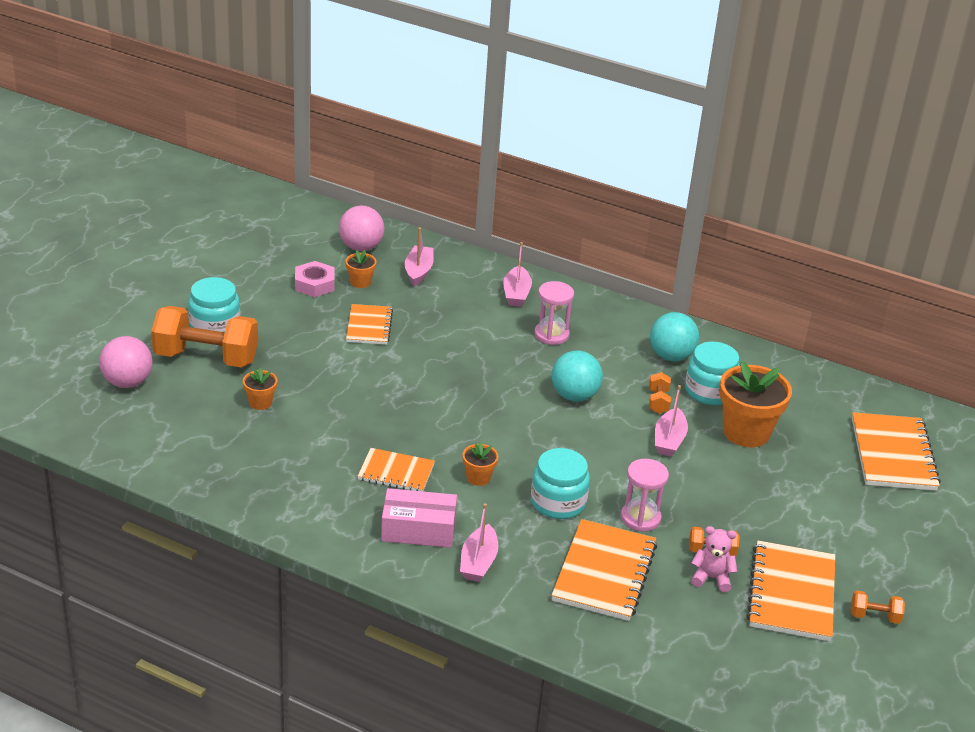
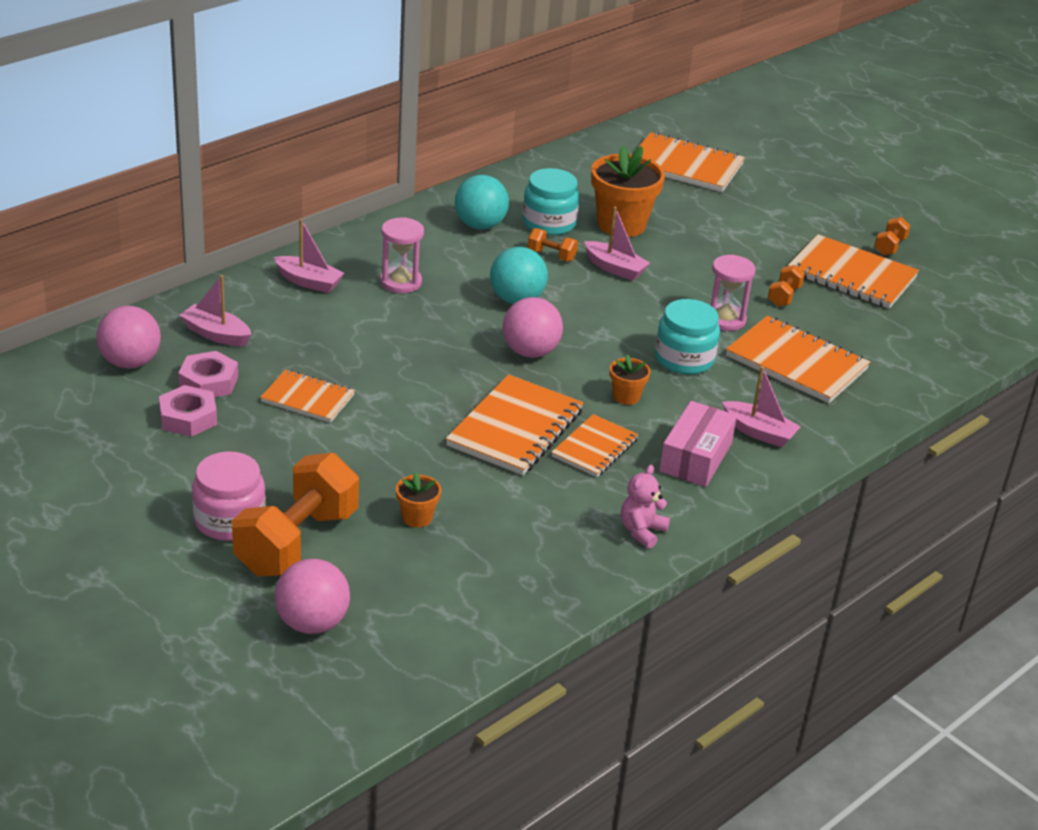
camera: 70 degrees left, 0 degrees up
(215, 326) = (229, 520): turquoise jar -> pink jar
(360, 282) = (209, 382): orange flower pot -> pink nut
(396, 428) = (515, 428): none -> orange notebook
(504, 416) = (530, 352): none -> pink ball
(711, 578) = (820, 308): pink teddy bear -> pink teddy bear (641, 531)

